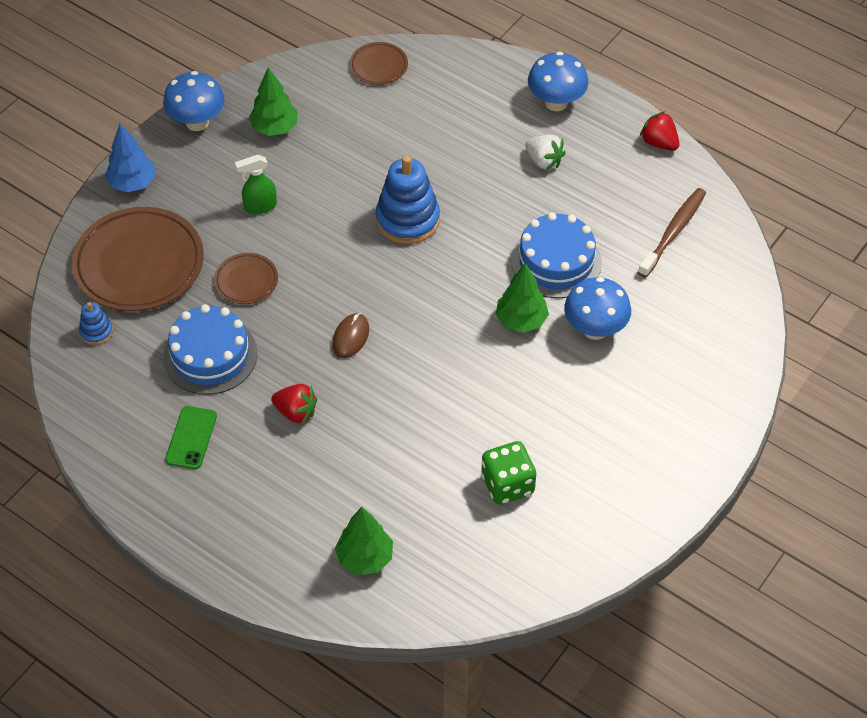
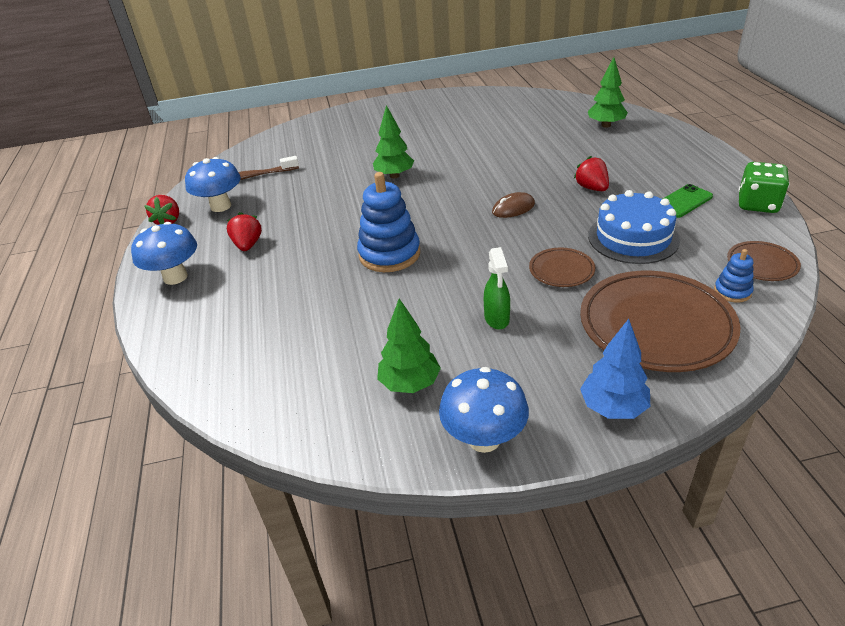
camera: 135 degrees left, 15 degrees down
(260, 206) = (497, 319): green spray bottle -> green spray bottle turned 60 degrees clockwise
(378, 66) = (243, 389): brown plate -> brown plate (762, 264)
(507, 485) = (494, 124): green dice -> green dice (757, 204)
(544, 161) = (248, 245): white strawberry -> red strawberry
(556, 262) = (332, 192): blue cake -> none
(595, 329) = (360, 158): blue mushroom -> blue mushroom (221, 206)

